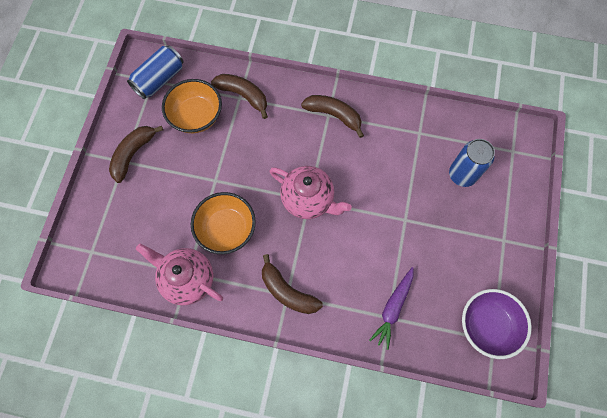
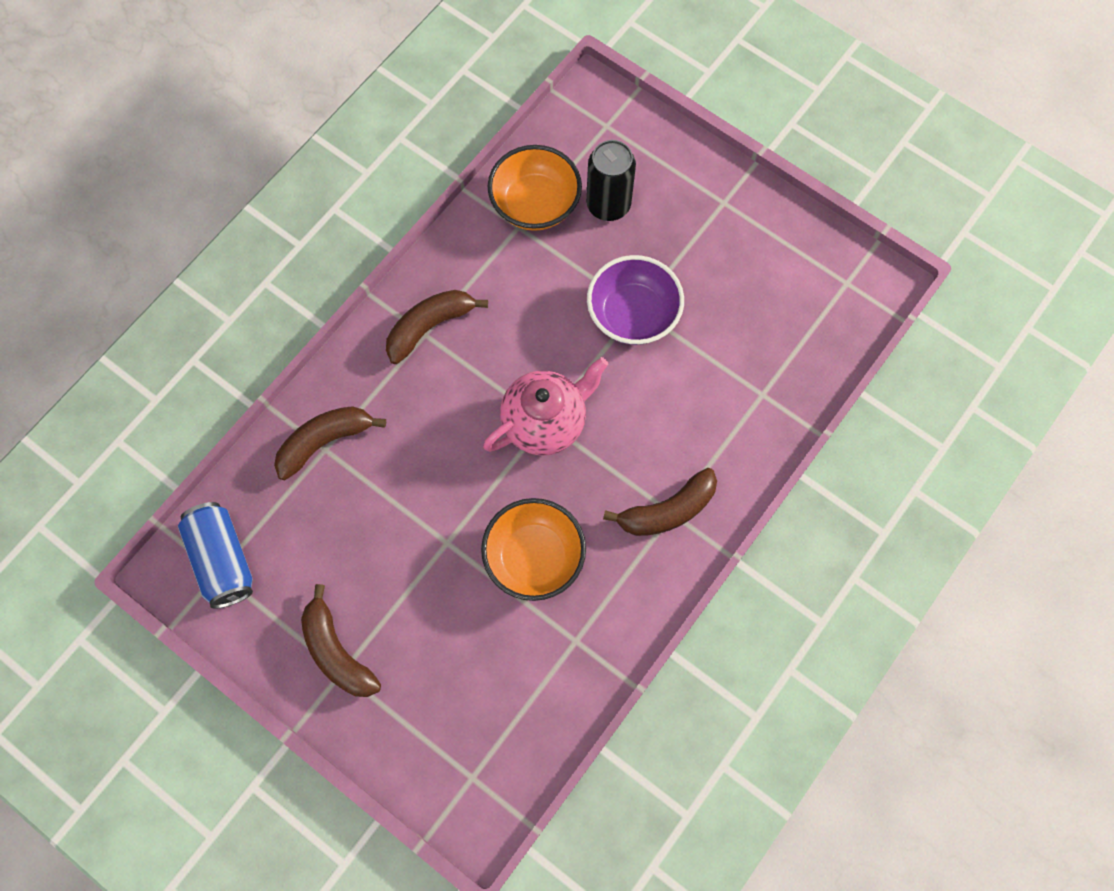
camera: 65 degrees left, 0 degrees up
(187, 279) = (585, 645): pink teapot -> none
(196, 116) = (322, 528): orange bowl -> orange bowl (535, 204)
(393, 308) = (753, 383): purple carrot -> none
(462, 174) = (608, 204): blue can -> black can
(487, 325) = (825, 280): purple bowl -> purple bowl (633, 315)

